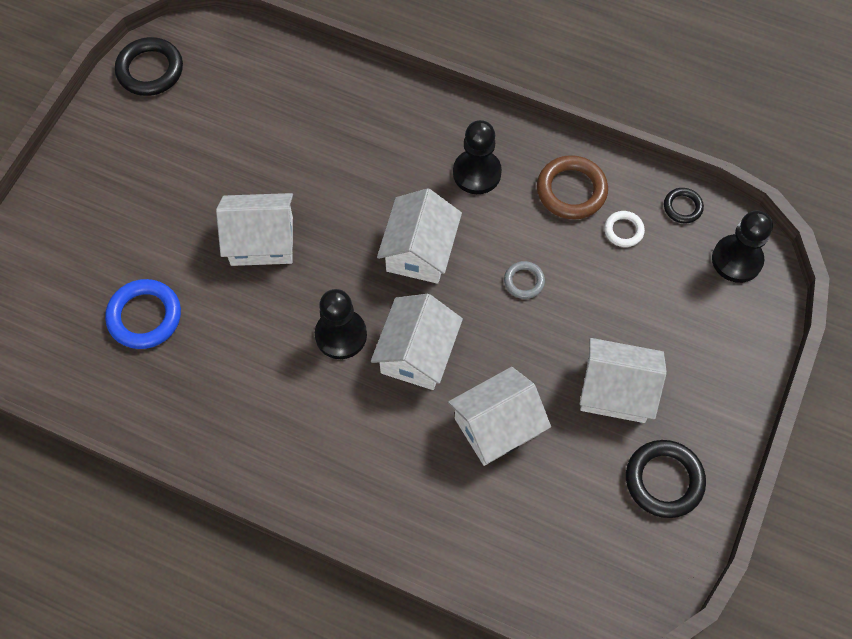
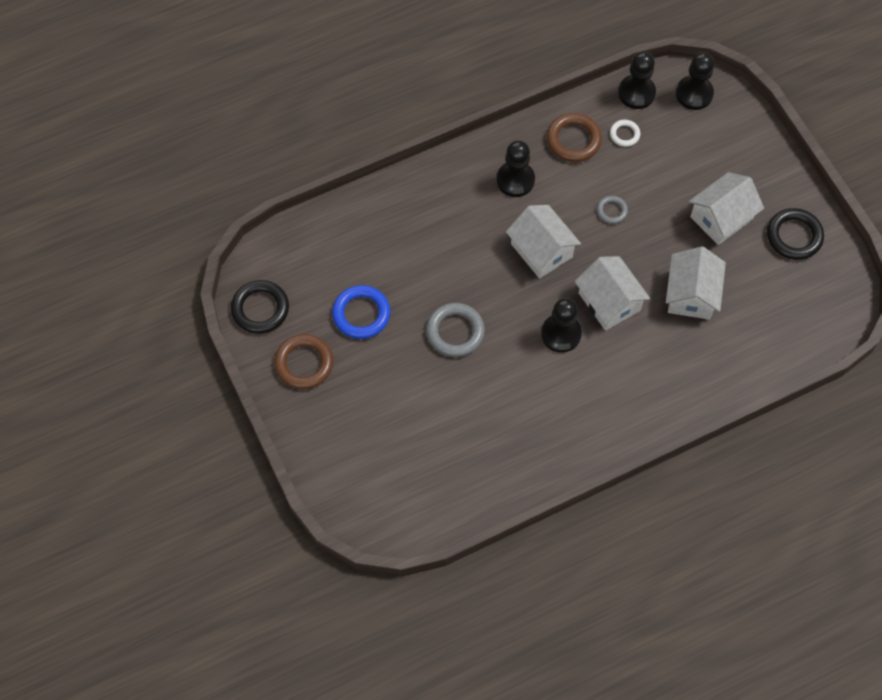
camera: 50 degrees left, 0 degrees up
(122, 143) = (304, 363): none -> brown ring
(144, 316) = (450, 435): blue ring -> blue ring (361, 314)
(262, 241) = (455, 332): white house -> grey ring
(682, 207) = (636, 93): black ring -> black pawn

